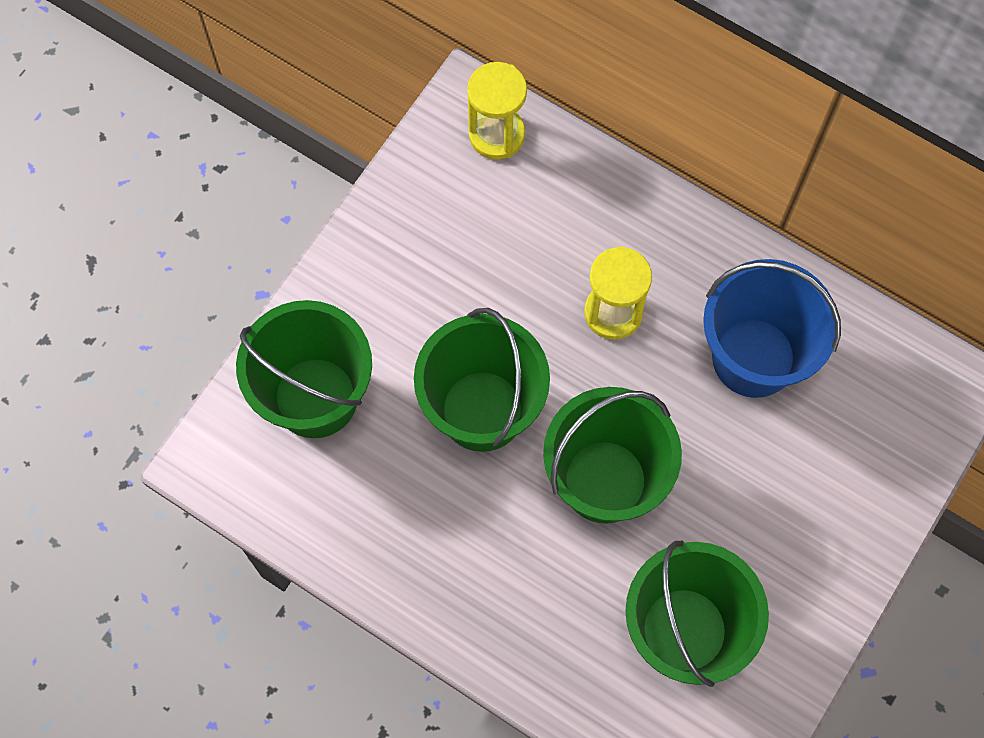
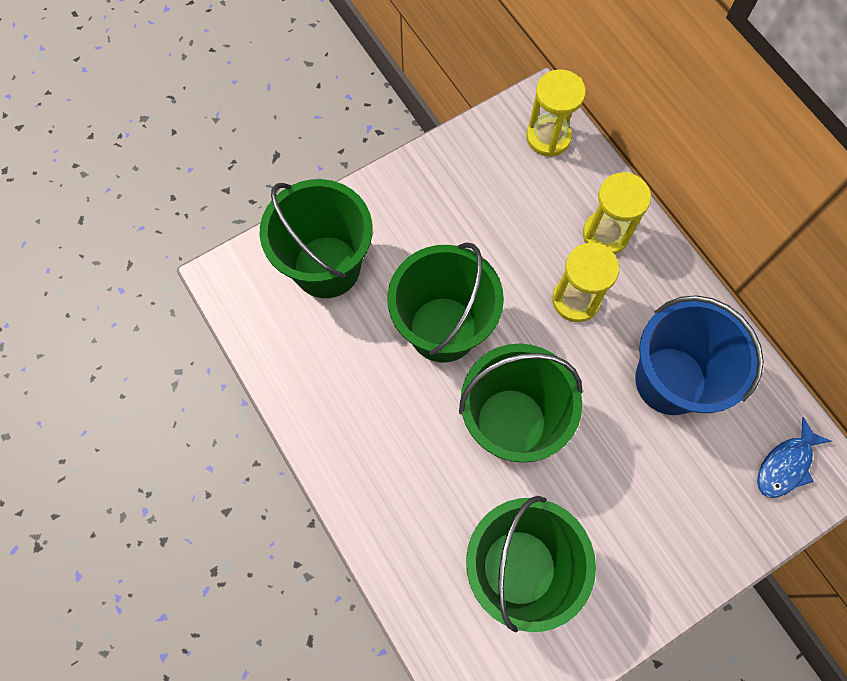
camera: 25 degrees right, 0 degrees up
(612, 222) = (605, 234): none -> yellow hourglass
(910, 395) = (785, 465): none -> blue fish

